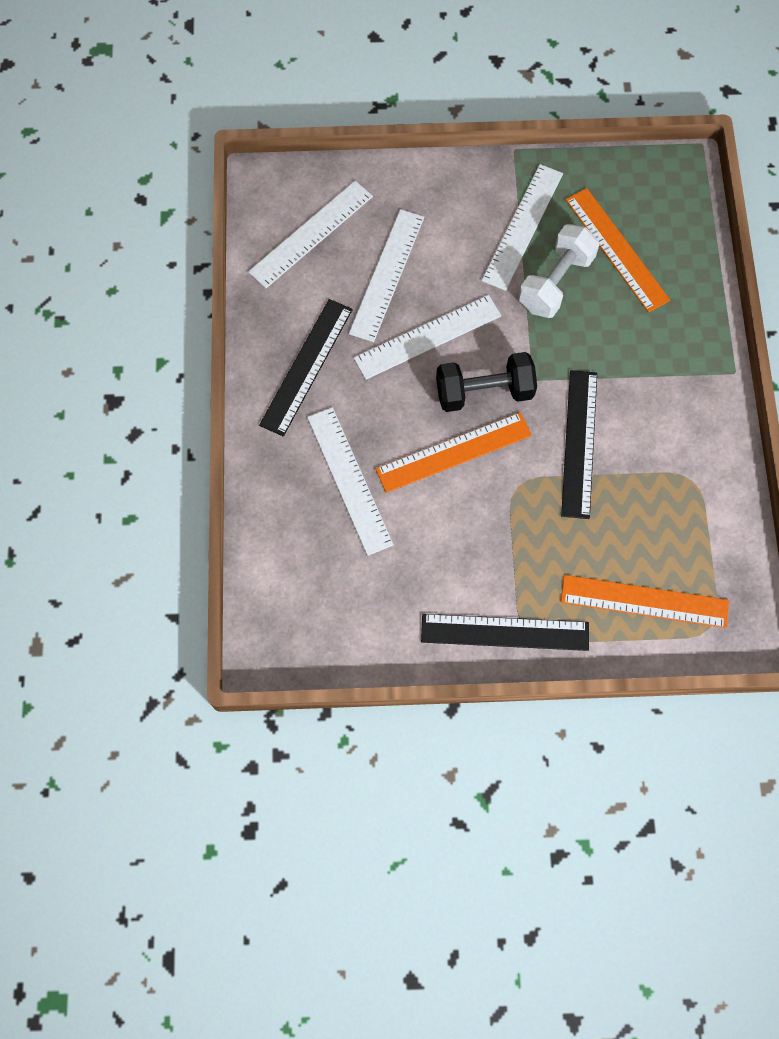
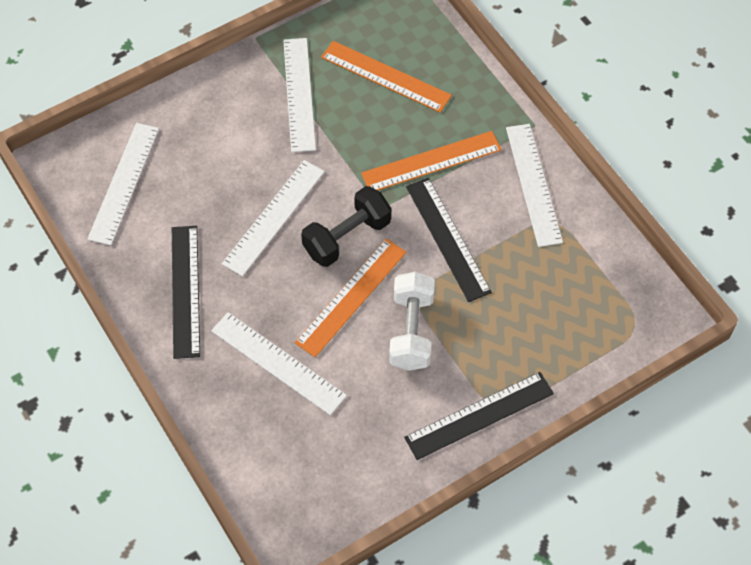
camera: 30 degrees left, 10 degrees down
(387, 275) = (209, 184): white ruler -> white ruler (533, 184)
(555, 282) = (352, 124): white dumbbell -> white dumbbell (411, 331)
(644, 601) = (573, 333): orange ruler -> orange ruler (431, 162)

